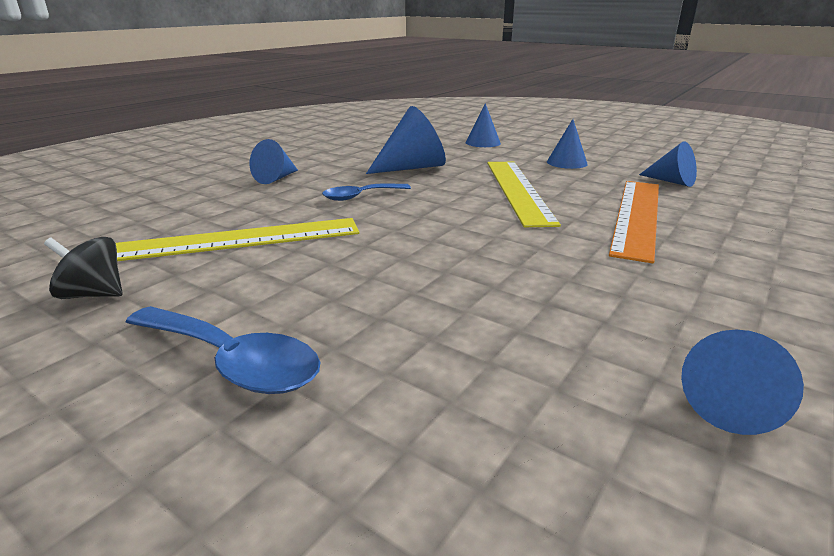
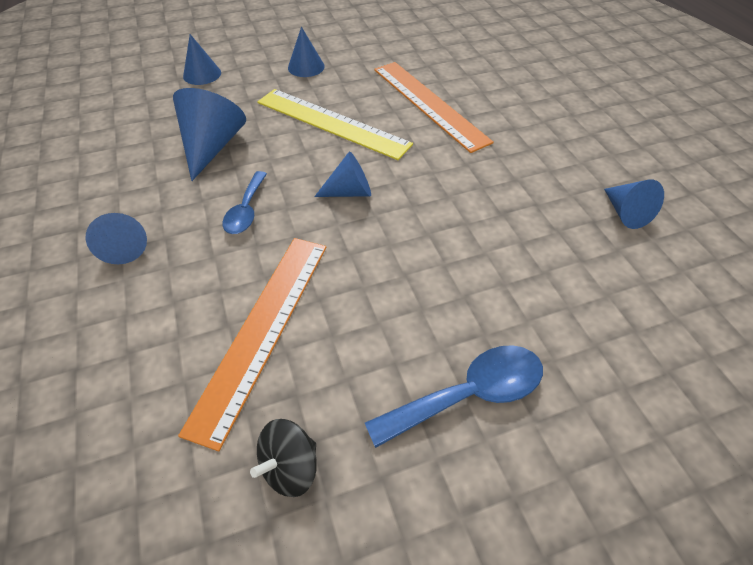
camera: 55 degrees left, 25 degrees up
(237, 240) = (262, 330): yellow ruler -> orange ruler
(671, 181) = (393, 53): blue cone -> blue cone (349, 192)

